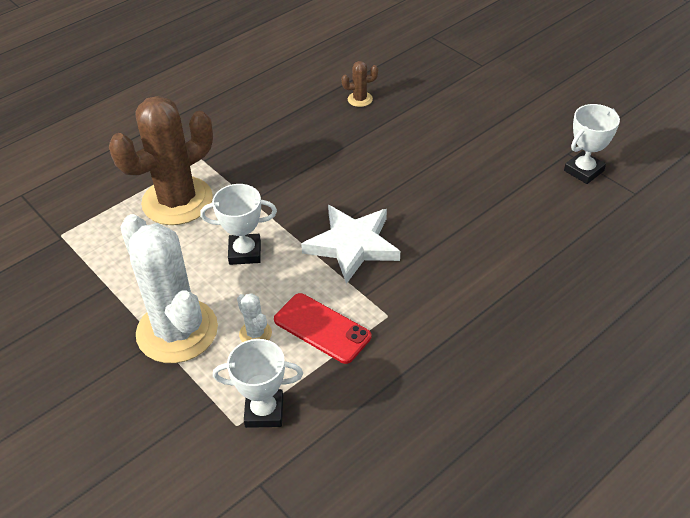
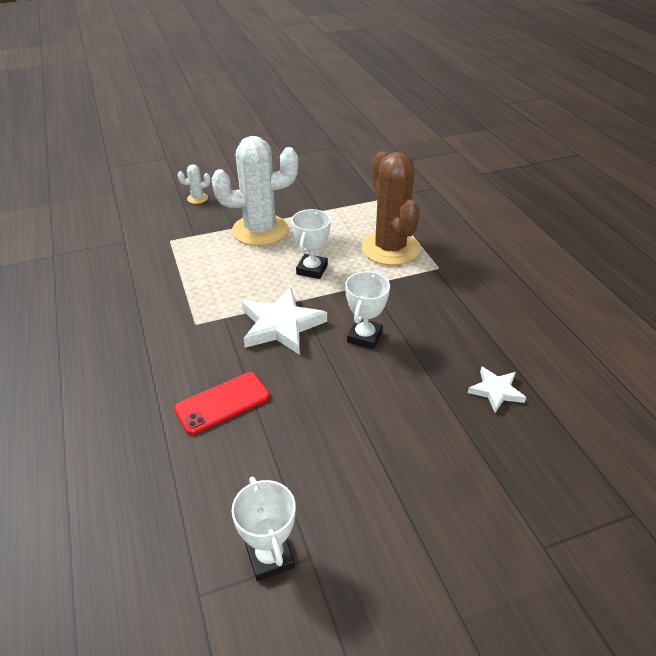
camera: 110 degrees right, 5 degrees down
(255, 333) = (231, 259): white cactus -> white cactus (197, 198)
(264, 411) = (169, 251): white trophy -> white trophy (364, 337)
(322, 328) = (211, 289): red phone -> red phone (222, 403)
(360, 99) = (496, 391): brown cactus -> white star

